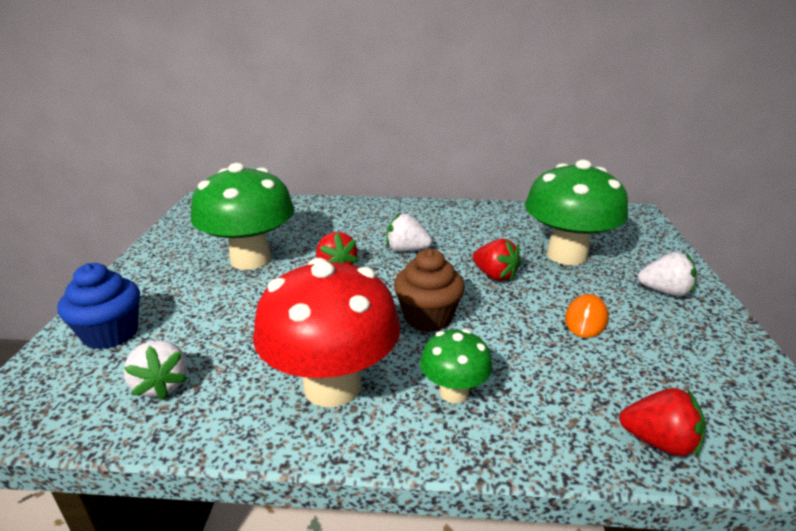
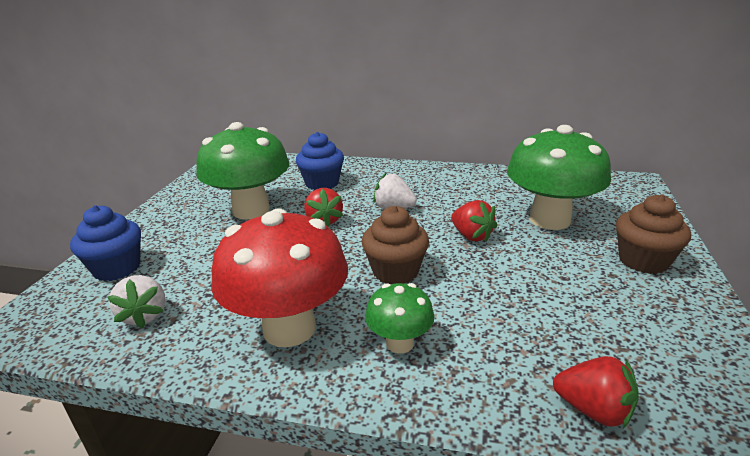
camera: 10 degrees right, 0 degrees up
(321, 226) = (322, 183): none -> blue cupcake
(586, 319) = (551, 283): orange mouse -> none
(665, 291) = (643, 261): white strawberry -> brown cupcake

